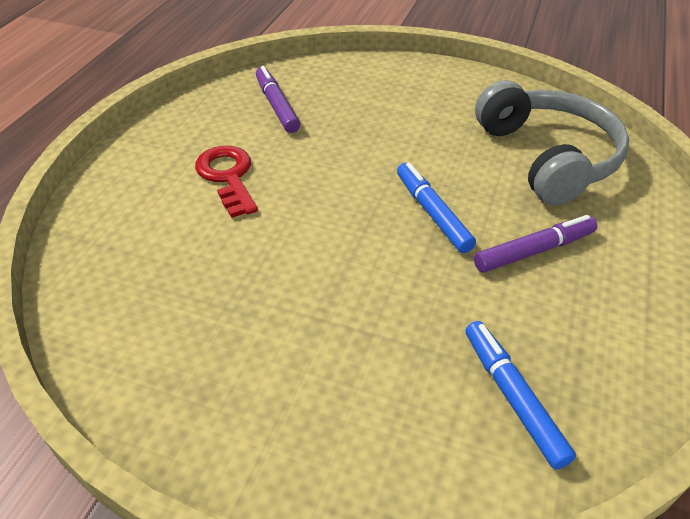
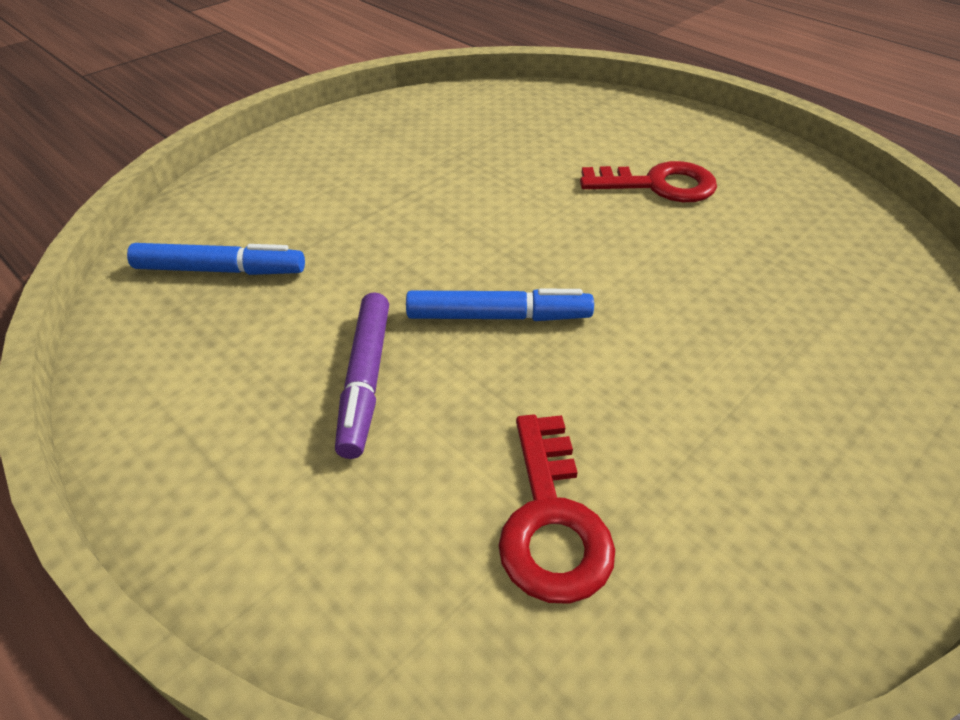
camera: 115 degrees right, 0 degrees up
(277, 106) = (817, 253): purple marker -> none
(547, 157) = (551, 520): grey headphones -> red key

